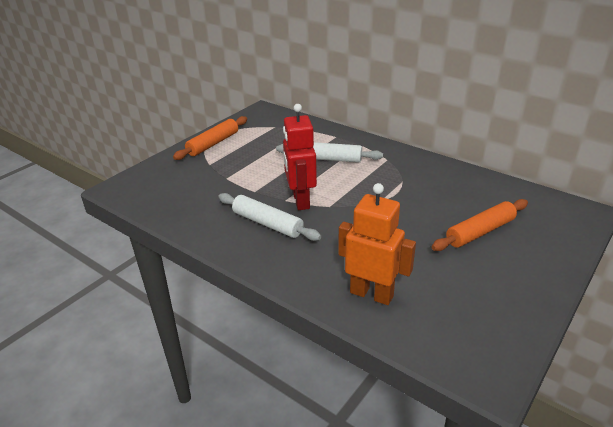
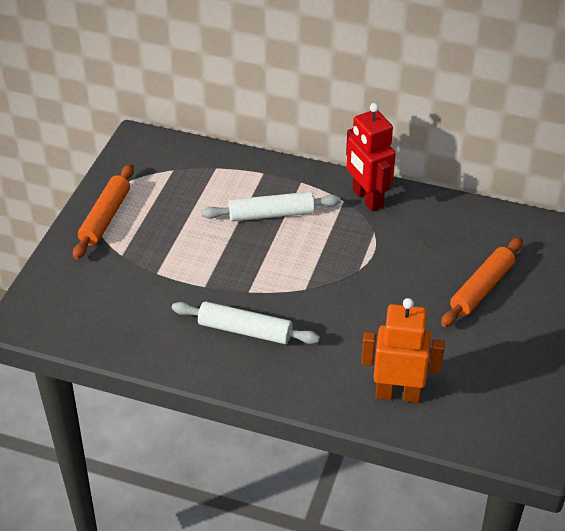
camera: 20 degrees left, 10 degrees up
(300, 201) = (267, 288): red robot -> red robot (367, 199)

